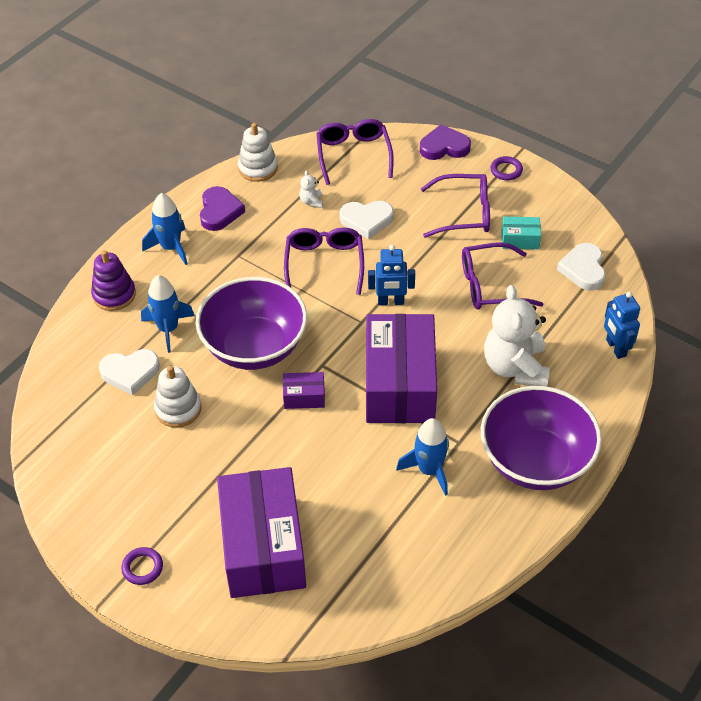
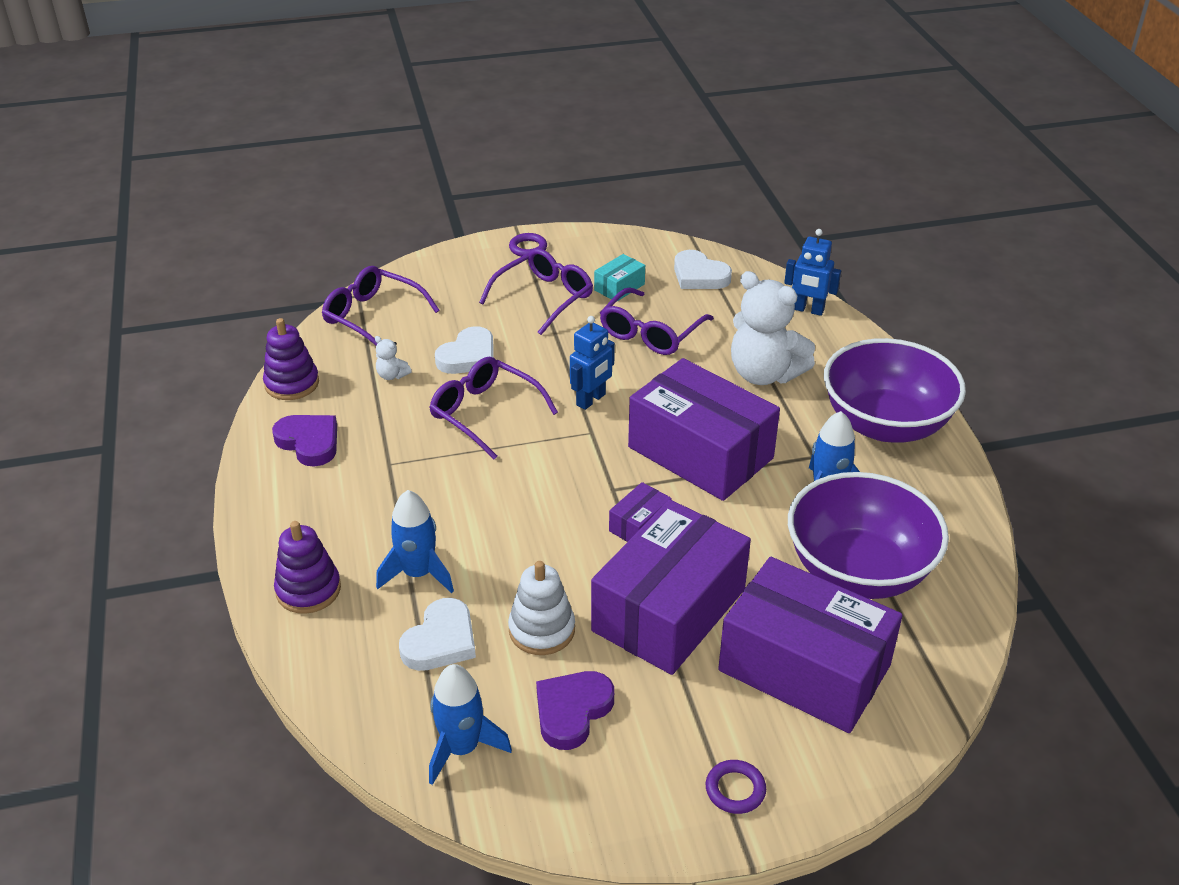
camera: 50 degrees left, 10 degrees down
(171, 247) = (305, 506): blue rocket -> blue rocket (462, 748)
(248, 455) = (669, 610): none -> purple box
(254, 347) = (529, 522): purple bowl -> purple bowl (858, 571)
(258, 168) = (292, 383): white stacking toy -> purple stacking toy
(444, 147) = (447, 262): purple heart -> purple heart (572, 711)

